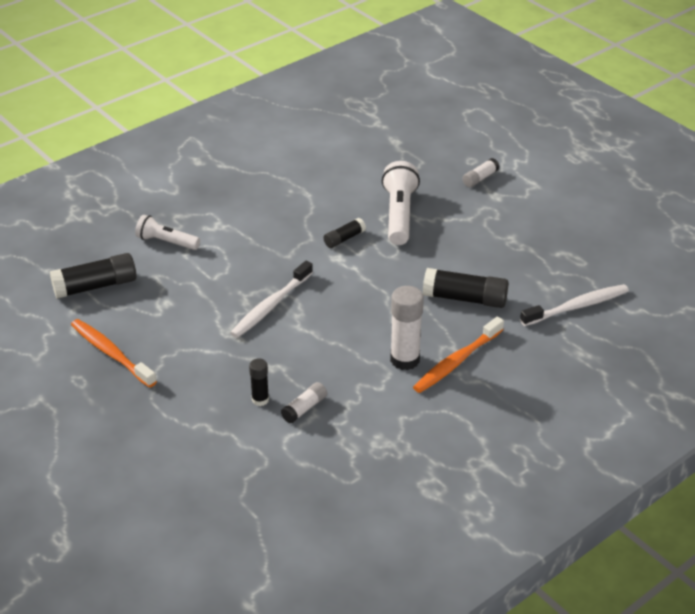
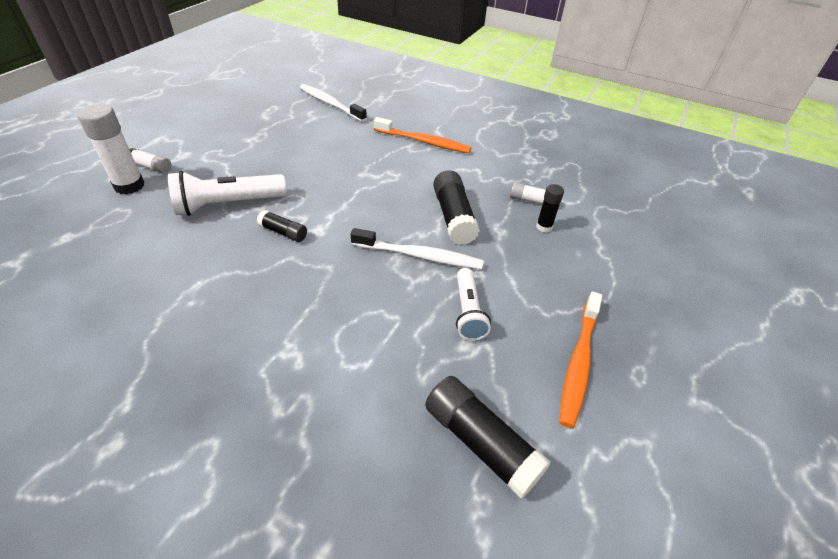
camera: 115 degrees left, 5 degrees up
(166, 242) = (347, 396): white flashlight -> white flashlight (468, 312)
(405, 360) = (438, 164): white glue stick -> white glue stick (129, 186)
(465, 298) = (346, 149): black glue stick -> black glue stick (453, 217)

